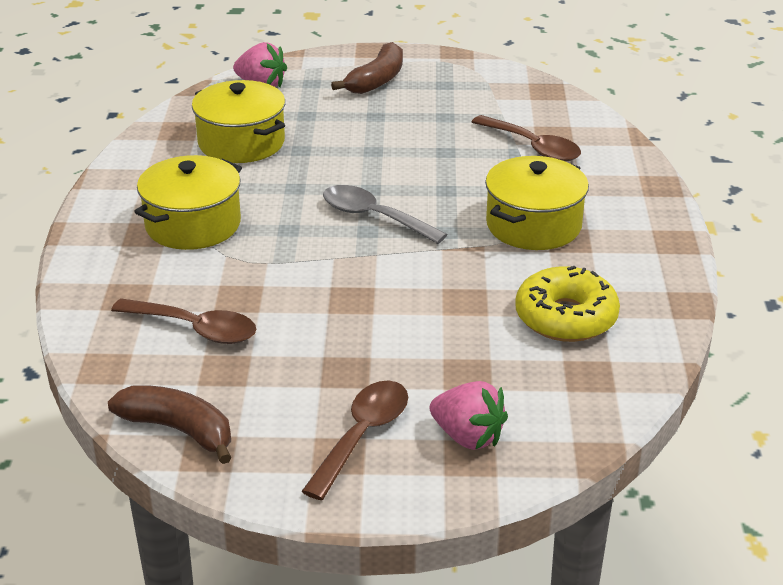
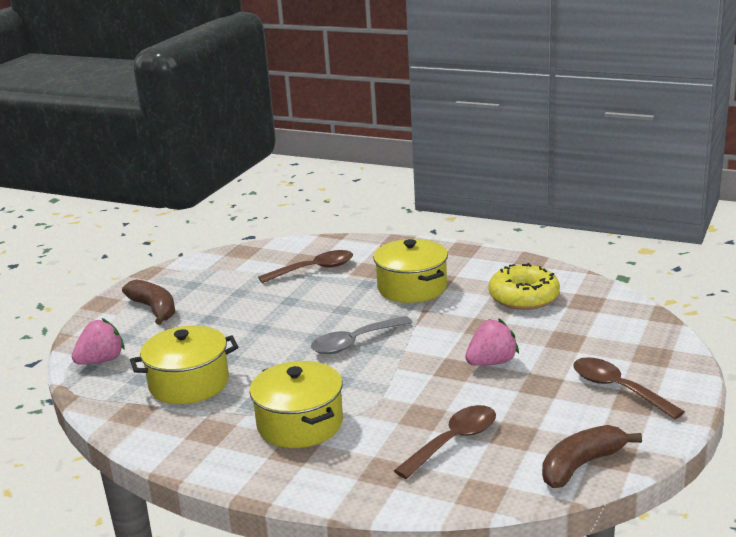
camera: 65 degrees left, 10 degrees down
(468, 437) = (632, 351): pink strawberry -> pink strawberry (491, 362)

